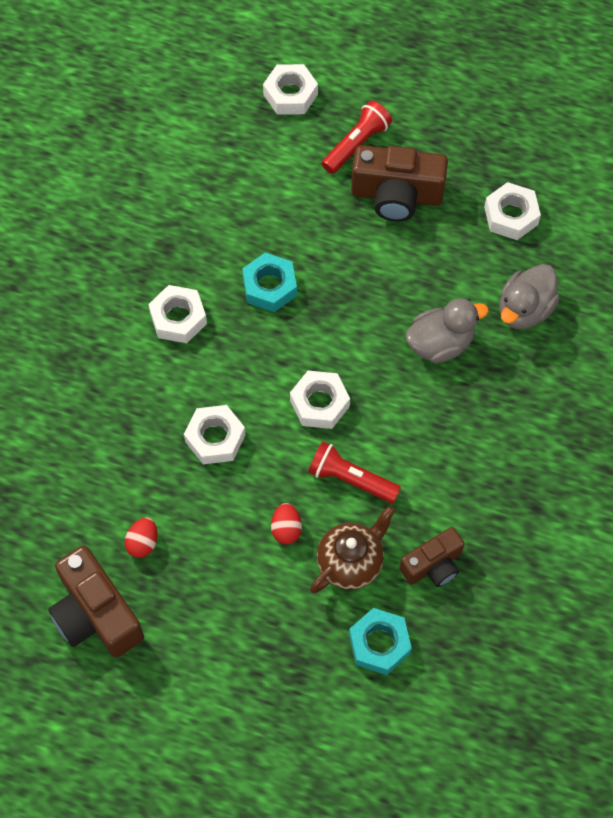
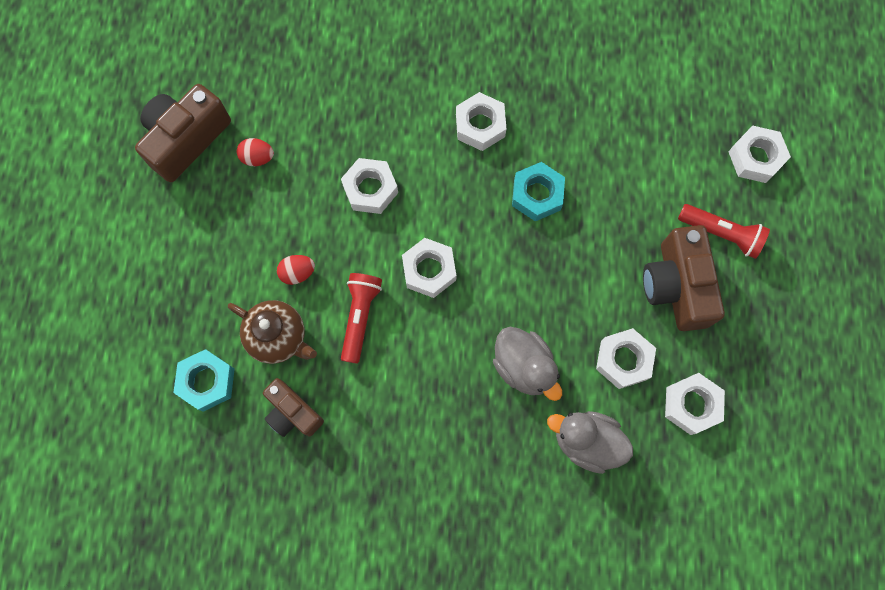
camera: 75 degrees right, 10 degrees up
(455, 258) = (623, 360): none -> white nut

